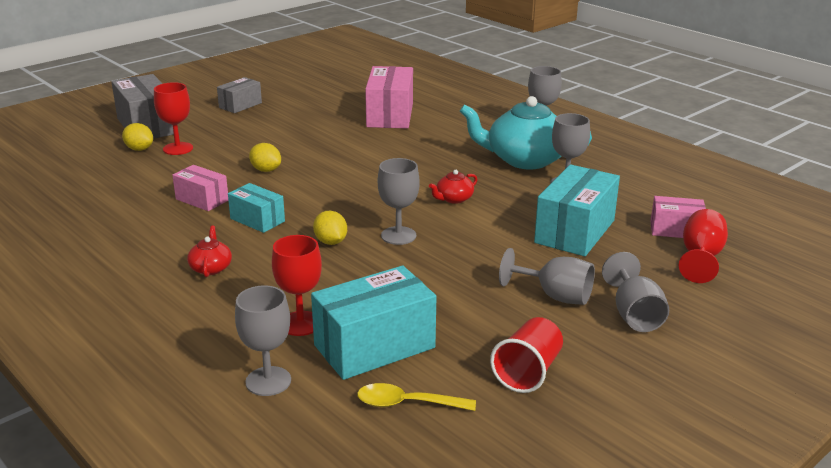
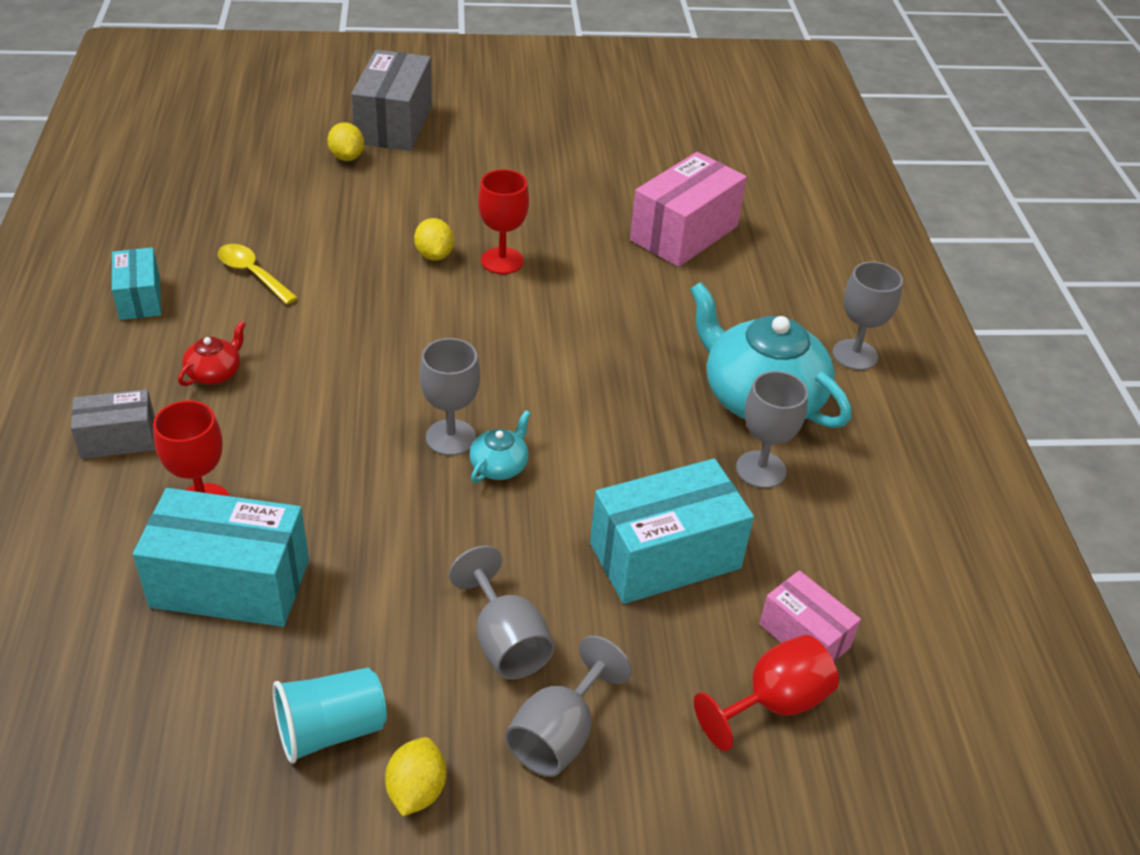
camera: 35 degrees right, 15 degrees up
(178, 149) = (384, 175): red goblet -> red goblet (502, 261)
(202, 200) = (319, 267): pink box -> none
(240, 105) = (529, 135): grey box -> grey box (118, 439)
(257, 220) = (337, 328): turquoise box -> turquoise box (140, 298)
(268, 381) = (87, 561): grey goblet -> none
(330, 242) = (369, 404): yellow lemon -> yellow lemon (416, 790)
(407, 404) = (165, 682): yellow spoon -> yellow spoon (252, 274)
(442, 235) = (499, 465): none -> turquoise teapot
(453, 199) = (585, 415): red teapot -> none
(528, 372) = (331, 730): red cup -> turquoise cup

